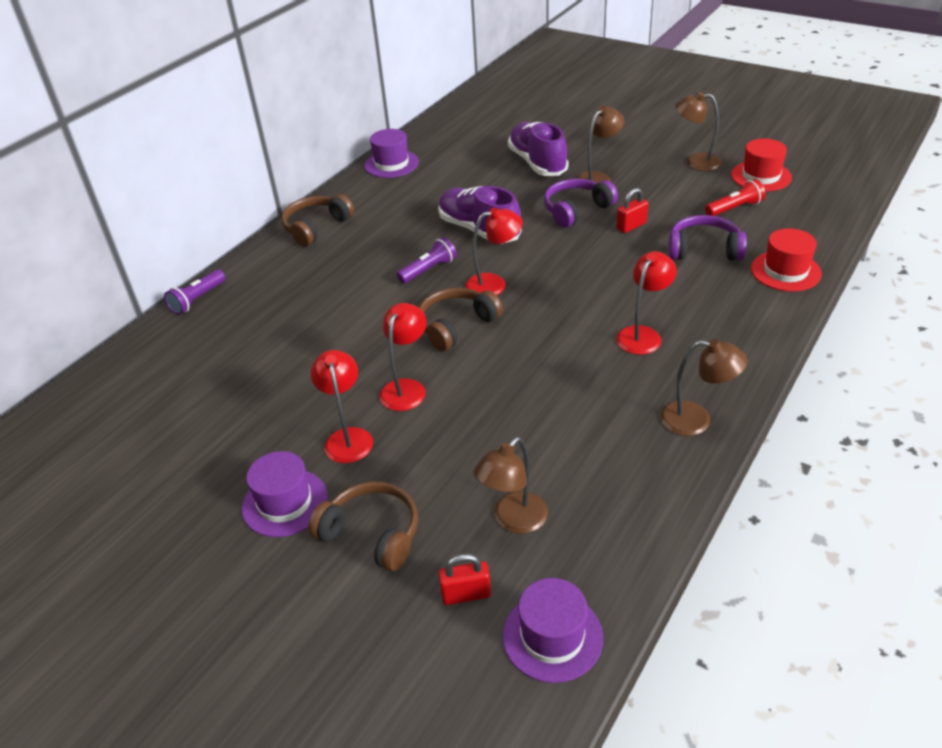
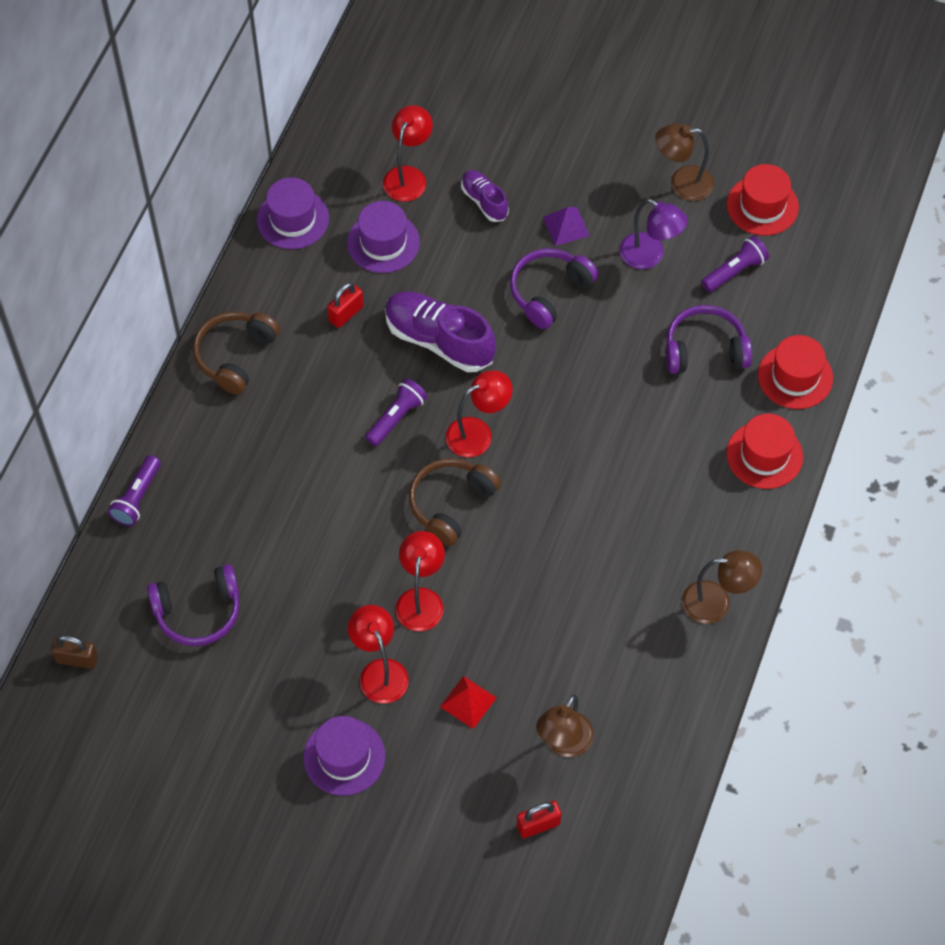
camera: 15 degrees left, 20 degrees up
(85, 398) = (77, 659): none -> brown padlock
(206, 376) = (198, 612): none -> purple headphones
(372, 534) = (438, 777): brown headphones -> none
(424, 472) = (468, 702): none -> red pyramid
(537, 163) = (484, 201): purple shoe -> purple shoe, size x0.55
(552, 636) = (618, 851): purple hat -> purple hat (383, 242)
(598, 178) = (566, 226): brown lamp -> purple pyramid
(631, 226) = (618, 316): red padlock -> red padlock (346, 313)
(643, 334) = (652, 493): red lamp -> red lamp (408, 176)
(663, 196) = (650, 256): none -> purple lamp
(734, 208) = (735, 271): red flashlight -> purple flashlight
(754, 318) = (764, 455): none -> red hat

